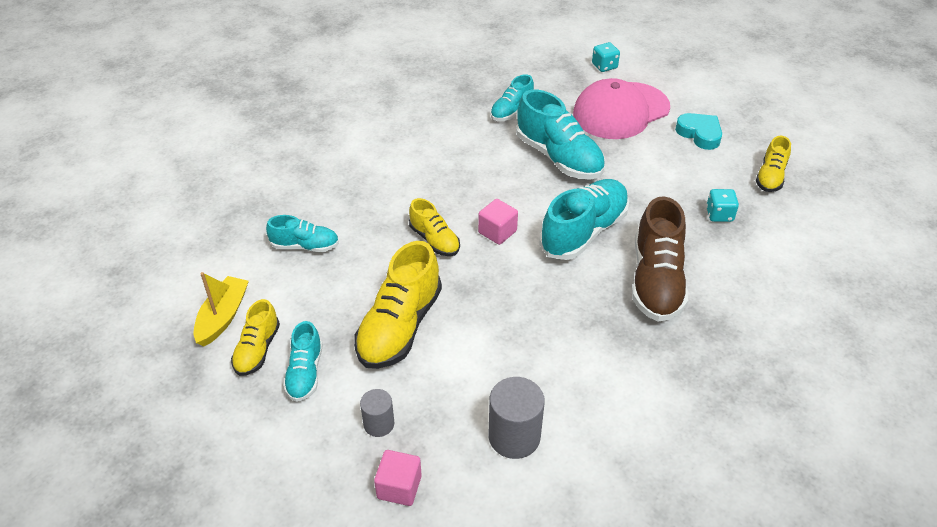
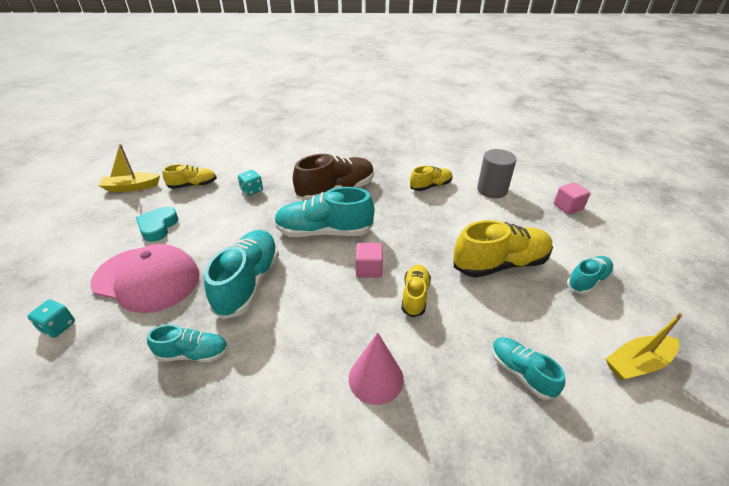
camera: 130 degrees left, 5 degrees down
(257, 350) = (617, 317): yellow shoe -> yellow shoe (430, 186)
(379, 424) = (558, 232): grey cylinder -> none
(393, 176) = (376, 378): none -> pink cone
(802, 136) = (131, 187): none -> yellow boat

